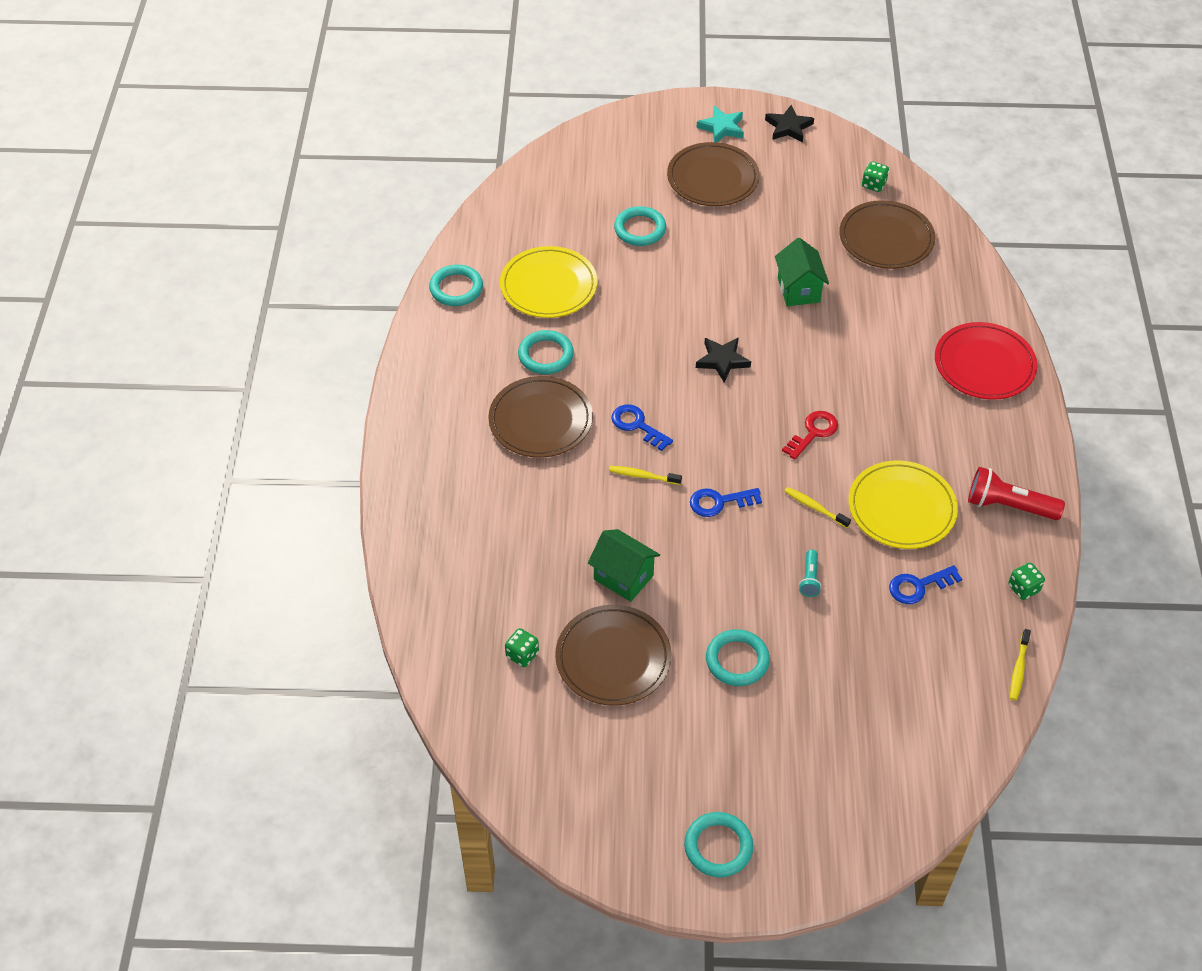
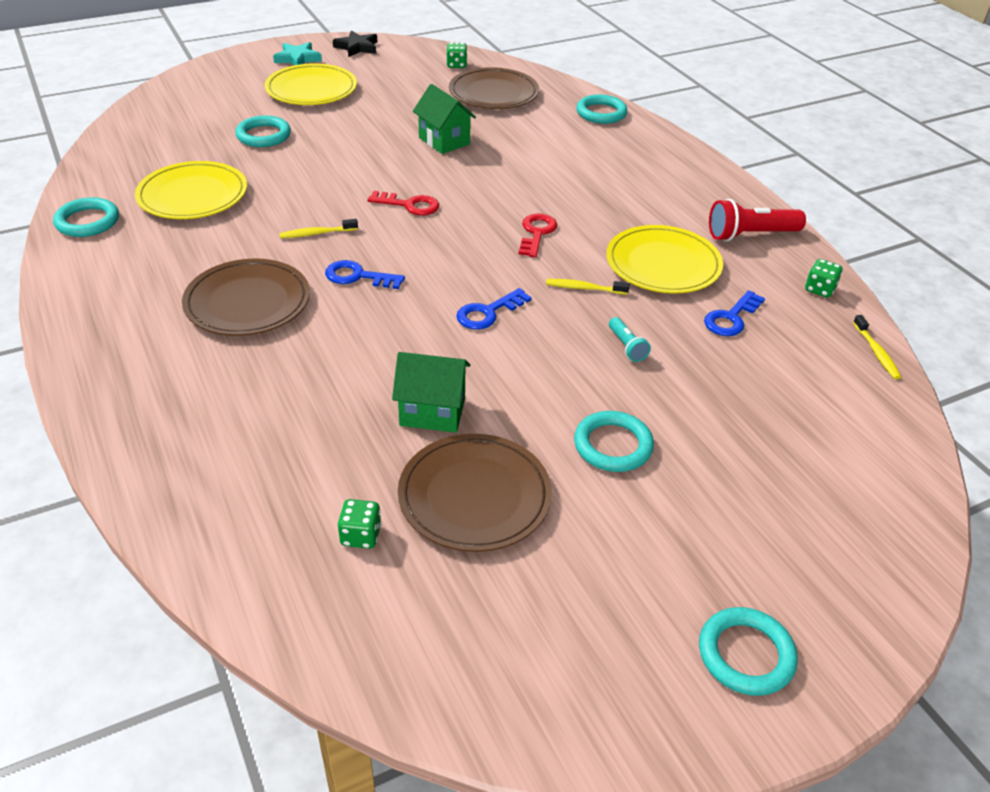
camera: 30 degrees left, 10 degrees down
(546, 355) = (221, 248): turquoise ring -> turquoise ring (601, 113)
(643, 476) = (392, 315): yellow toothbrush -> yellow toothbrush (316, 233)
(712, 178) = (311, 89): brown plate -> yellow plate
(722, 361) = (410, 205): black star -> red key
(984, 364) = (642, 149): red plate -> none

